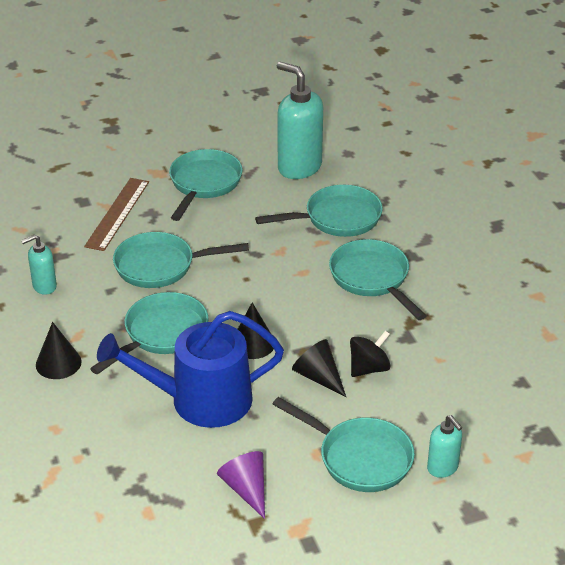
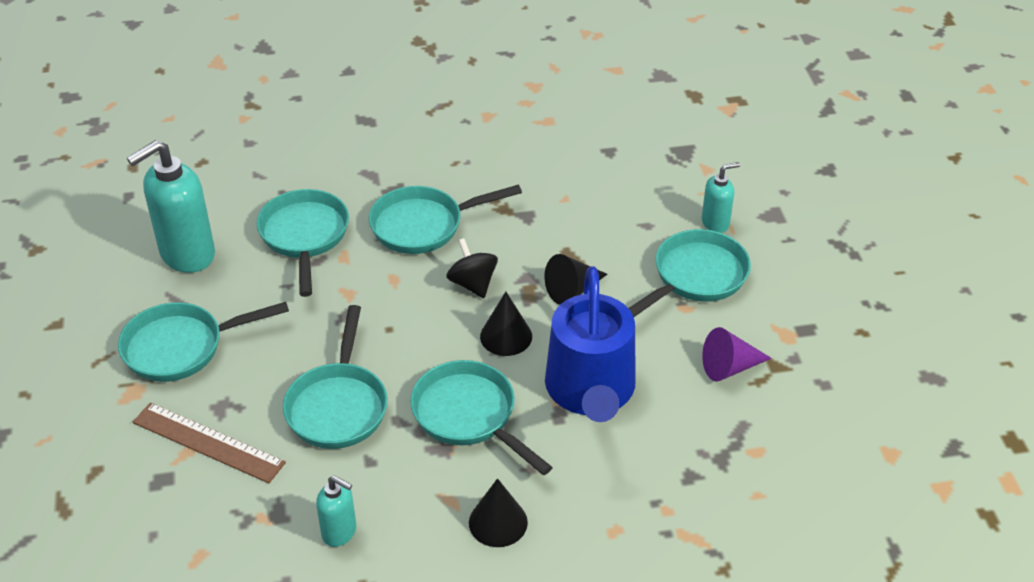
camera: 80 degrees left, 5 degrees up
(44, 286) = (339, 532): turquoise soap dispenser -> turquoise soap dispenser turned 45 degrees counterclockwise
(204, 184) = (180, 347): turquoise pan -> turquoise pan turned 45 degrees counterclockwise
(369, 368) = (567, 250): black spinning top -> black spinning top (472, 284)

